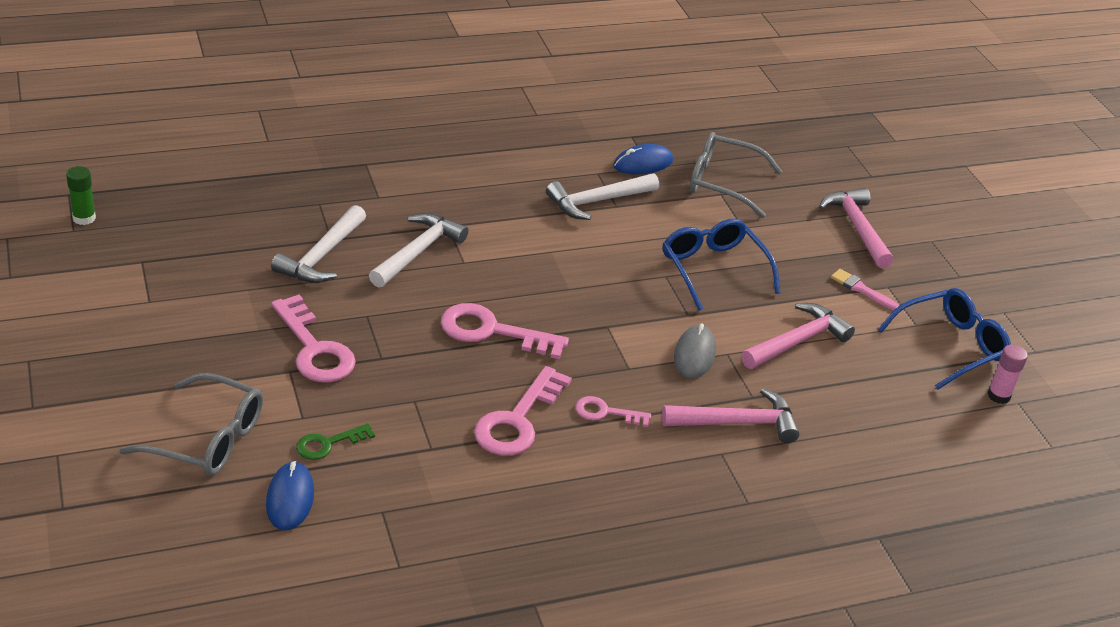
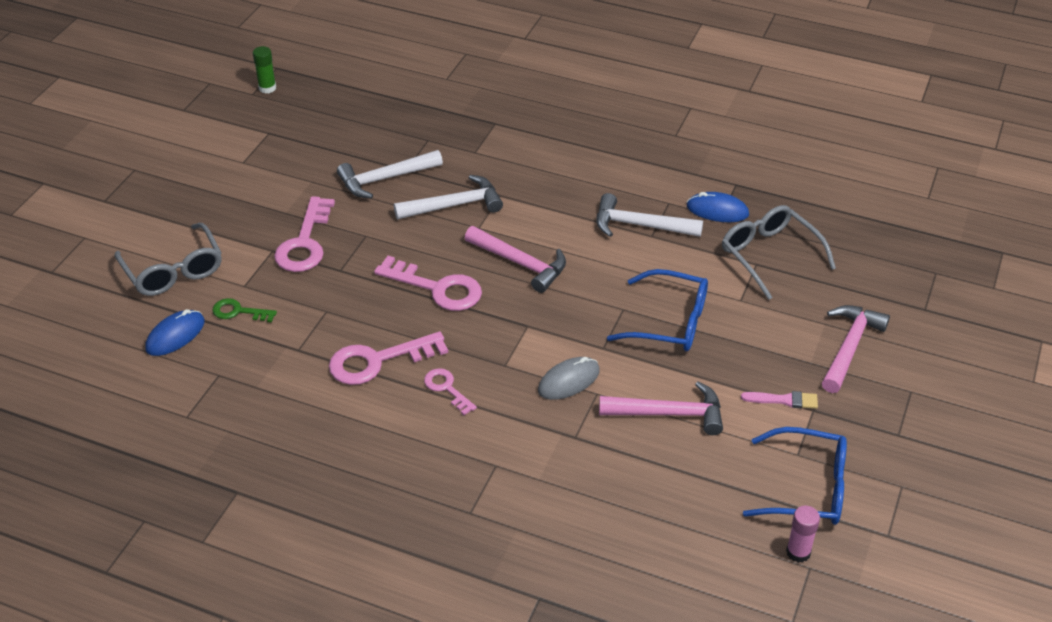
camera: 45 degrees right, 5 degrees up
(492, 331) = (437, 288): pink key -> pink key turned 150 degrees clockwise
(713, 269) = (670, 322): blue glasses -> blue glasses turned 90 degrees clockwise
(737, 423) = (537, 450): pink hammer -> pink hammer (520, 263)
(861, 289) = (784, 400): pink brush -> pink brush turned 105 degrees clockwise

